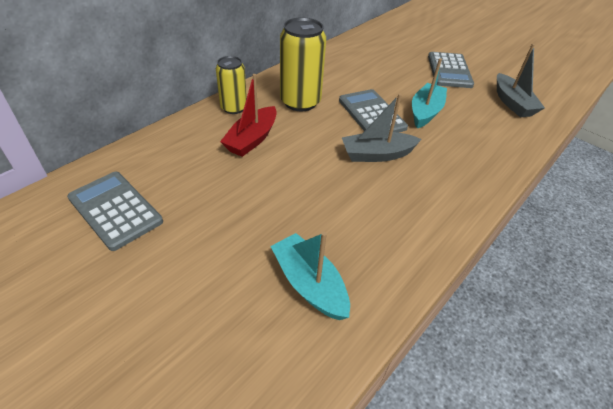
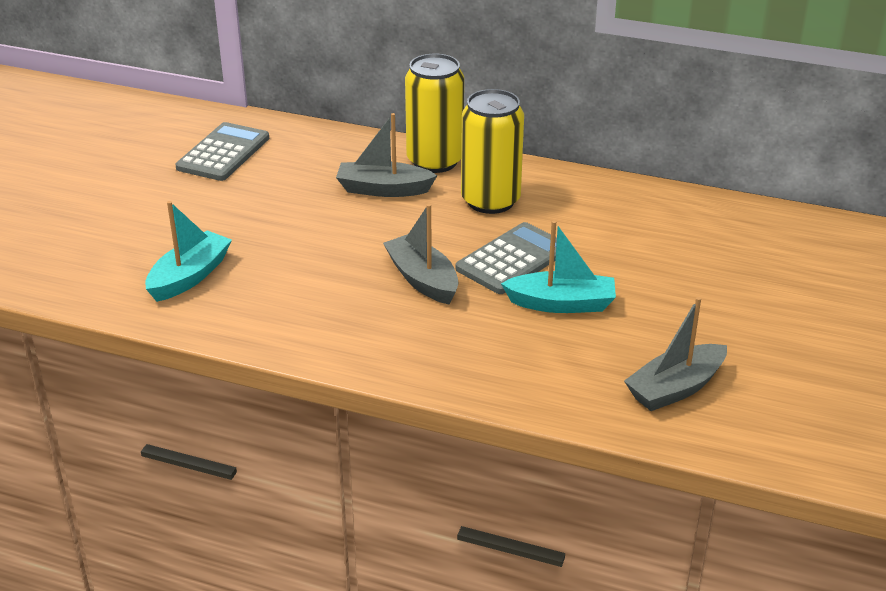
camera: 70 degrees right, 10 degrees down
(233, 108) = (435, 161): yellow can -> yellow can, size x1.59
(252, 139) = (383, 189): red boat -> grey boat
(449, 71) = (720, 311): grey calculator -> none

